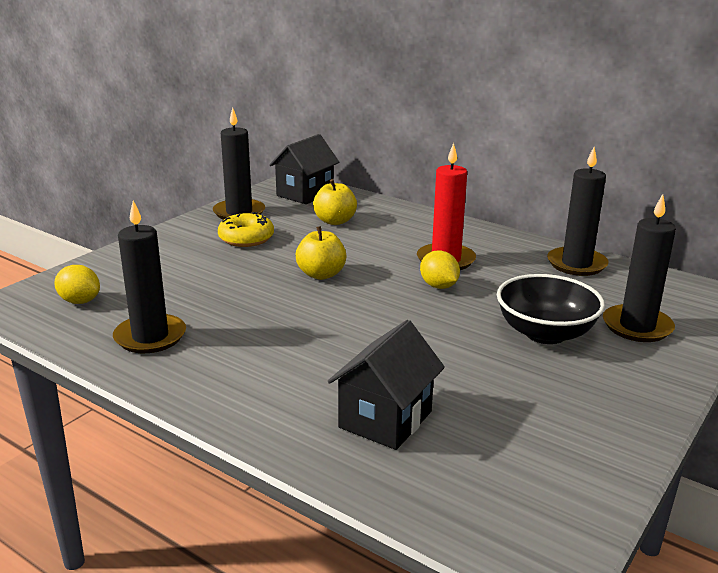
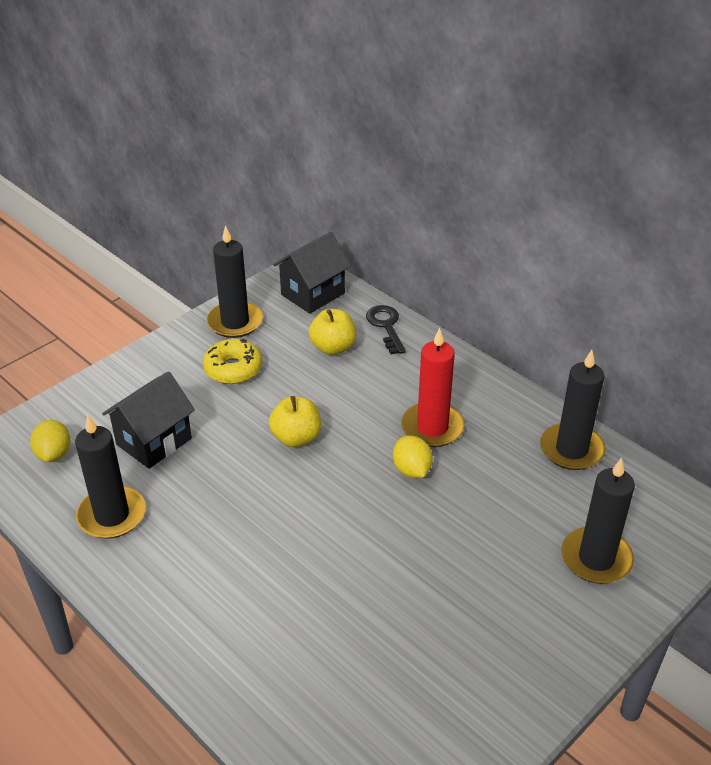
camera: 10 degrees right, 15 degrees up
(80, 301) = (54, 454): yellow lemon -> yellow lemon turned 45 degrees clockwise
(377, 207) = (386, 326): none -> black key
(385, 419) = (303, 658): black house -> black house (154, 441)
(545, 333) = (497, 557): black bowl -> none

